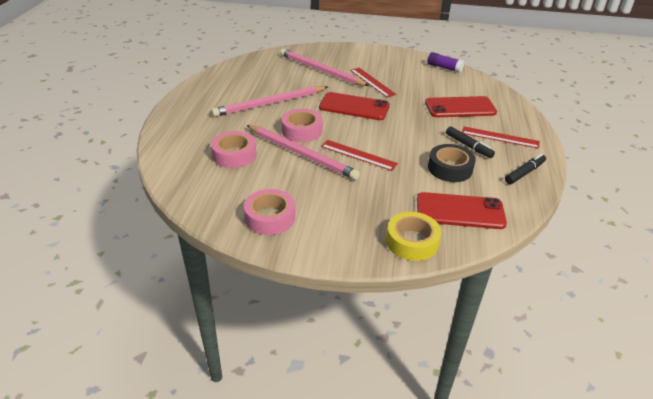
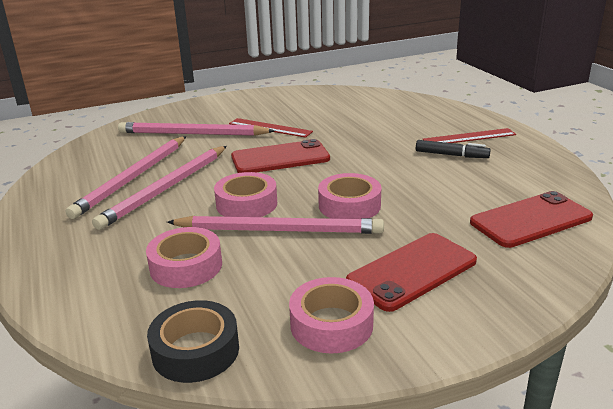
camera: 30 degrees left, 10 degrees down
(259, 90) = (133, 178): none -> pink pencil
(358, 155) = (349, 205): red ruler -> pink tape
(412, 242) = (530, 273): yellow tape -> none
(444, 68) = (331, 93): purple glue stick -> none
(450, 168) = (463, 182): black tape -> black tape (195, 350)
(460, 107) = (395, 123): red phone -> red phone (412, 271)
(524, 173) = (535, 160): black marker -> none

